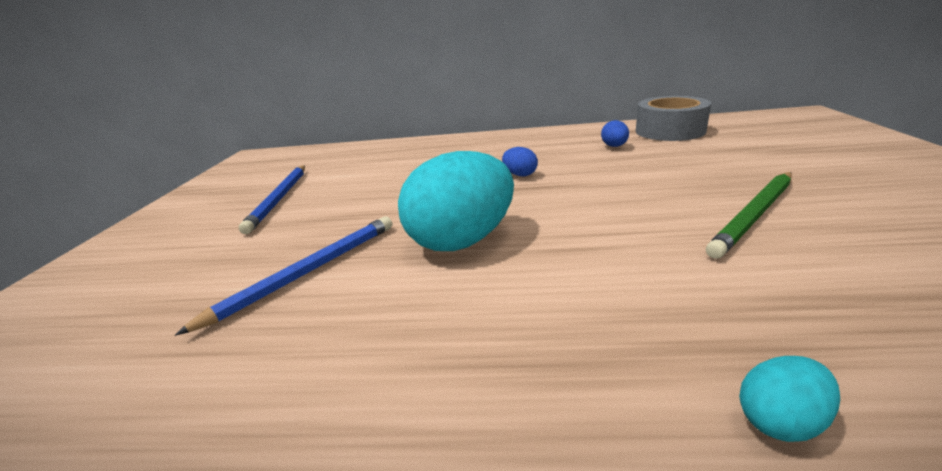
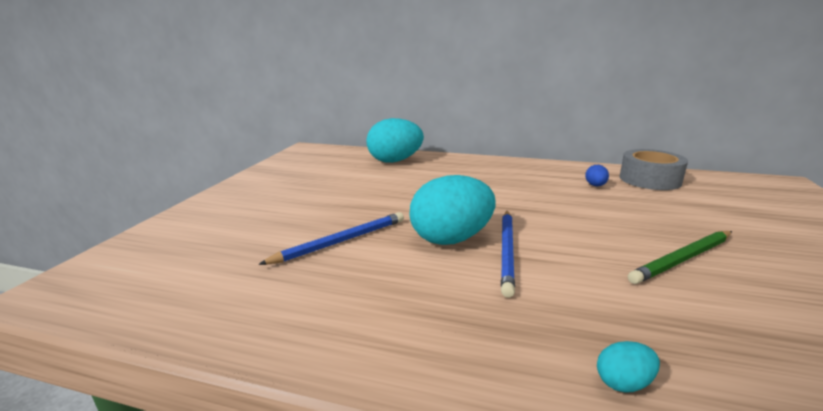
camera: 10 degrees right, 5 degrees down
(280, 199) = (325, 186): blue pencil -> blue pencil (507, 252)
(369, 154) = (395, 161): none -> turquoise egg
(520, 175) = (509, 197): blue egg -> none

